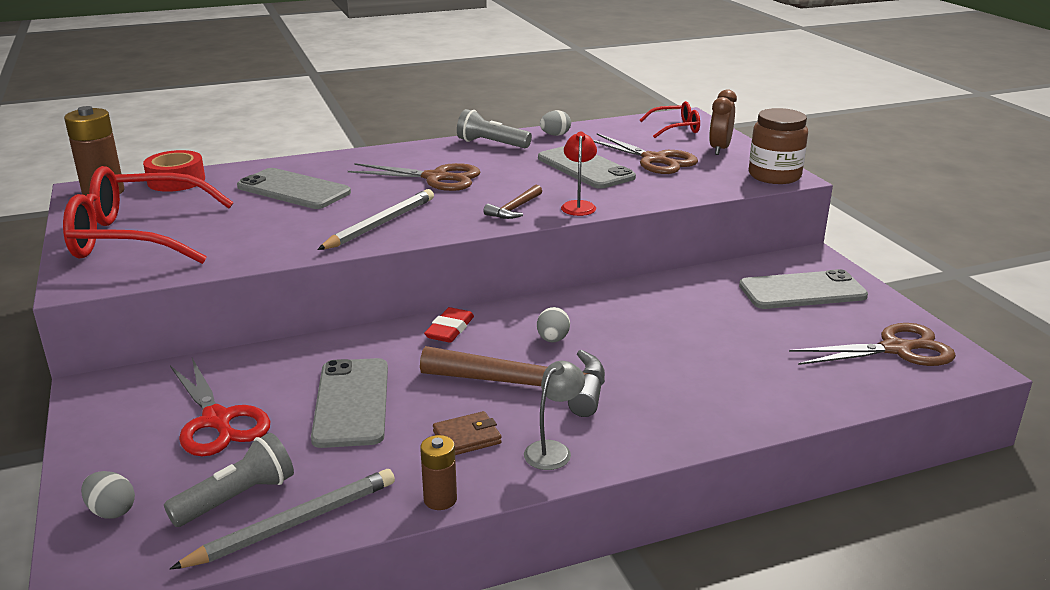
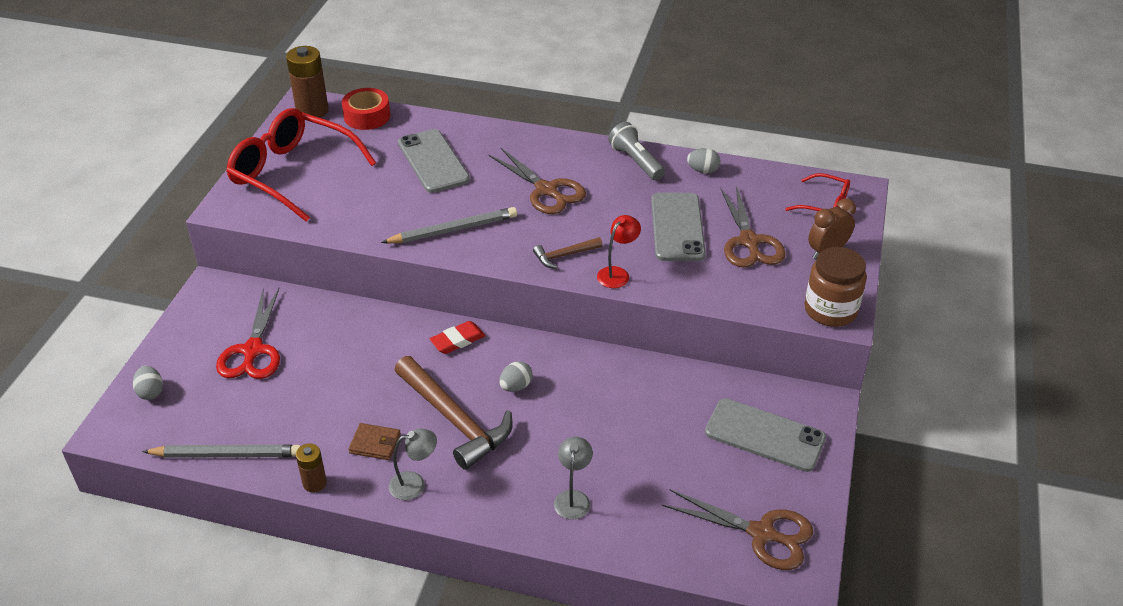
camera: 35 degrees right, 15 degrees up
(237, 498) = (215, 418): grey flashlight -> none
(351, 402) = (337, 376): grey phone -> none
(717, 393) = (573, 498): none -> grey lamp

